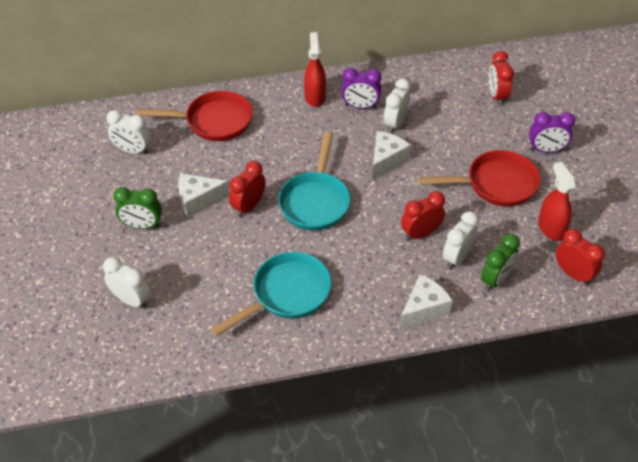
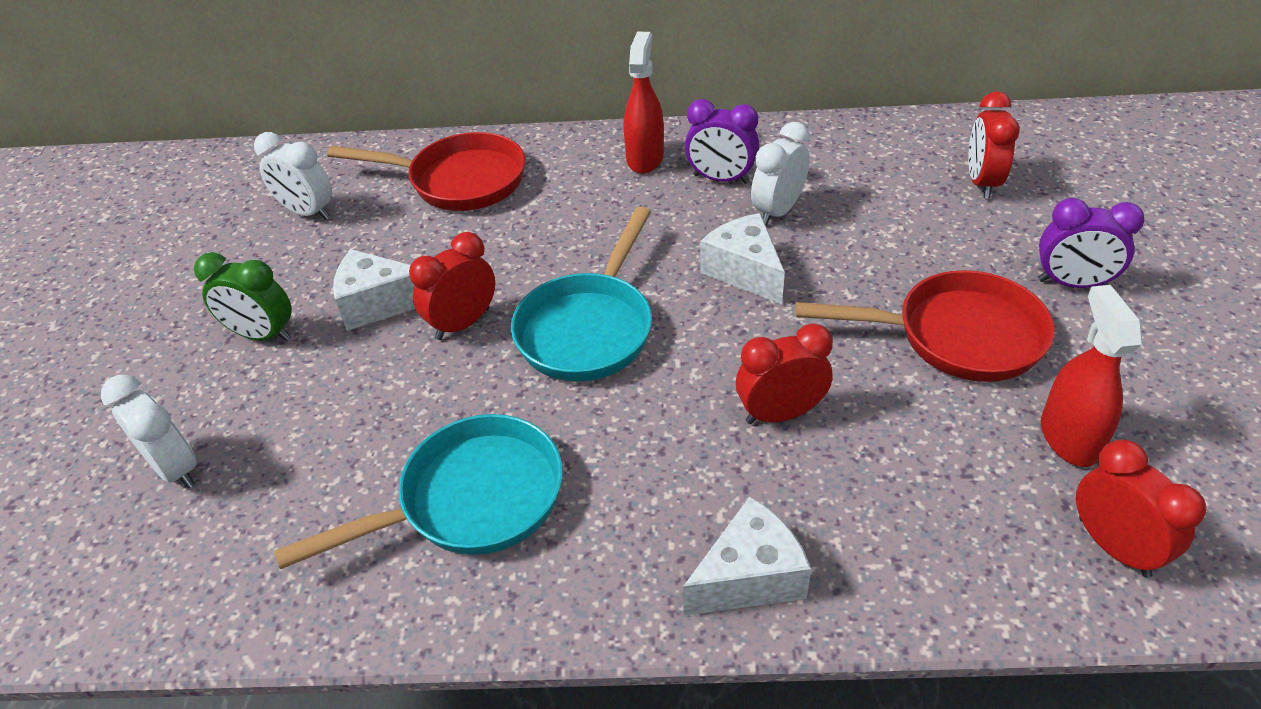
camera: 15 degrees right, 5 degrees down
(386, 161) = (744, 271): white cheese -> white cheese turned 75 degrees counterclockwise
(457, 257) = (848, 472): white clock -> none
(495, 279) = (927, 533): green clock -> none

